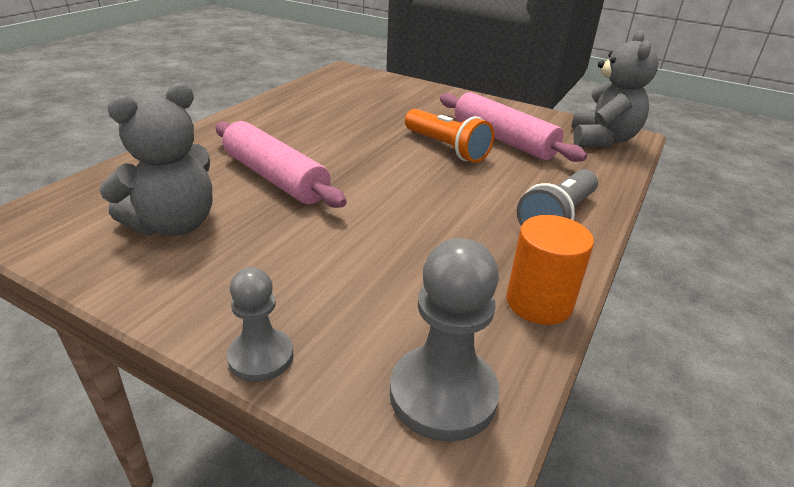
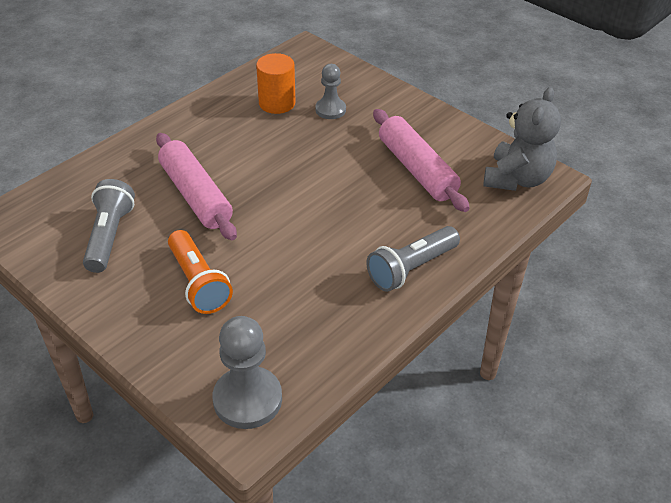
camera: 15 degrees right, 10 degrees up
(174, 224) = (109, 236): grey teddy bear -> grey flashlight
(261, 357) = (144, 355): grey pawn -> grey pawn (330, 110)
(446, 148) = (357, 175): orange flashlight -> orange flashlight (198, 283)
(539, 302) = (348, 344): orange cylinder -> orange cylinder (277, 103)

